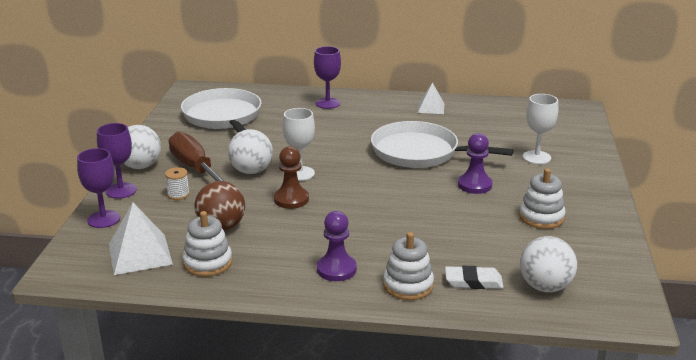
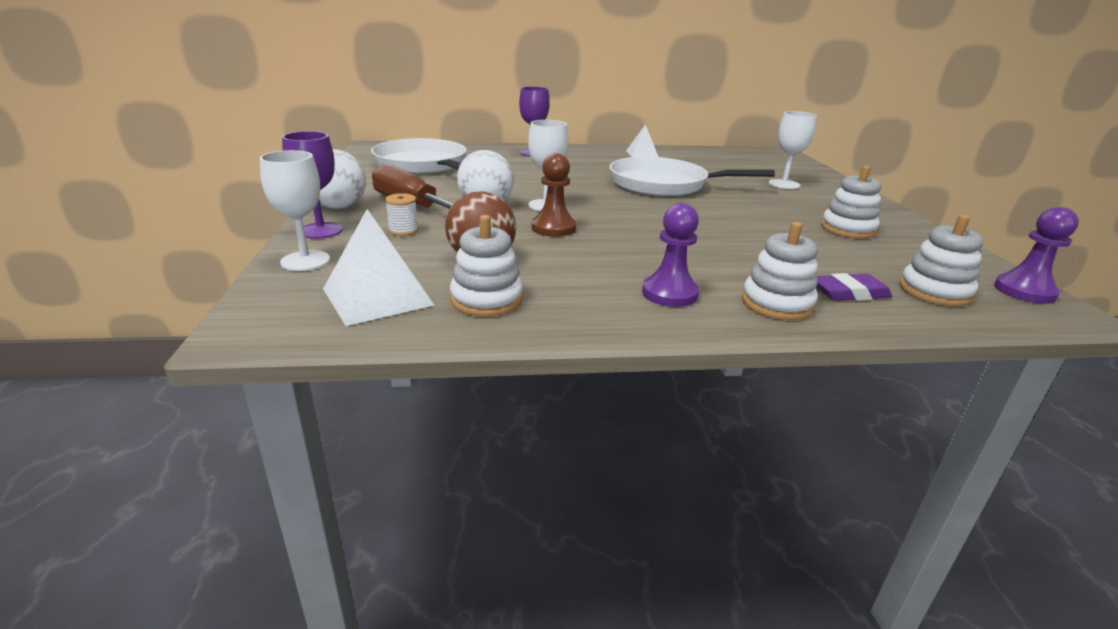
camera: 15 degrees left, 0 degrees up
(103, 219) = (305, 261): purple goblet -> white goblet
(473, 282) = (849, 293): white eraser -> purple eraser
(474, 185) = (748, 207): purple pawn -> purple pawn (1024, 291)
(545, 287) = (934, 291): white ball -> white stacking toy

